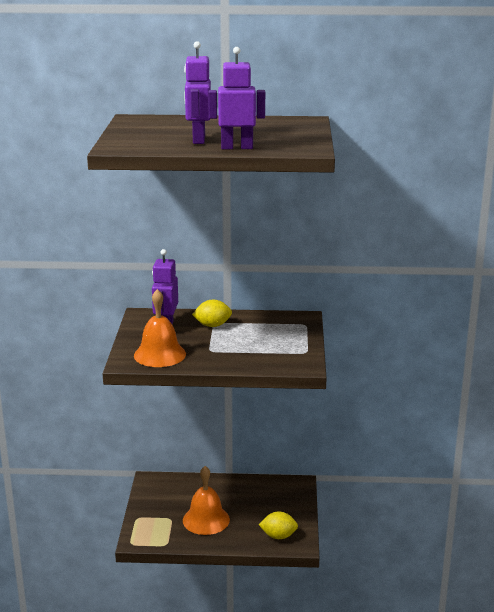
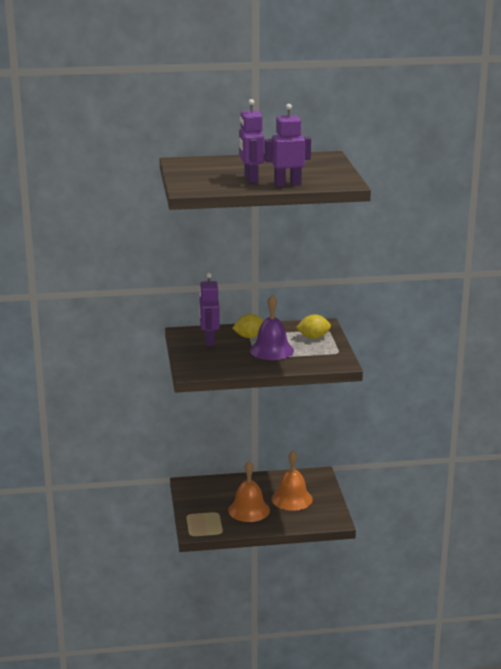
camera: 10 degrees left, 0 degrees up
(160, 354) = (216, 364): orange bell -> orange bell (292, 499)
(230, 343) = (271, 350): none -> purple bell
(278, 536) = (316, 516): yellow lemon -> yellow lemon (313, 337)

